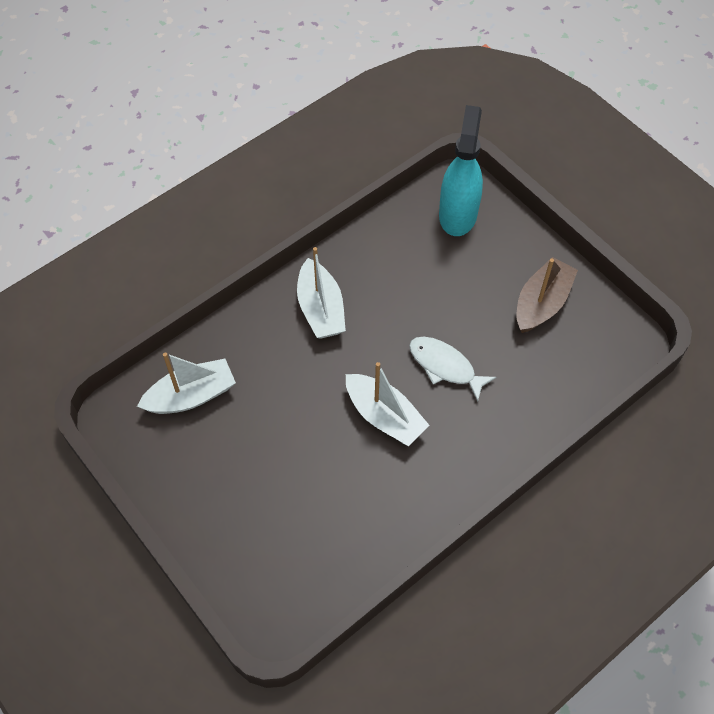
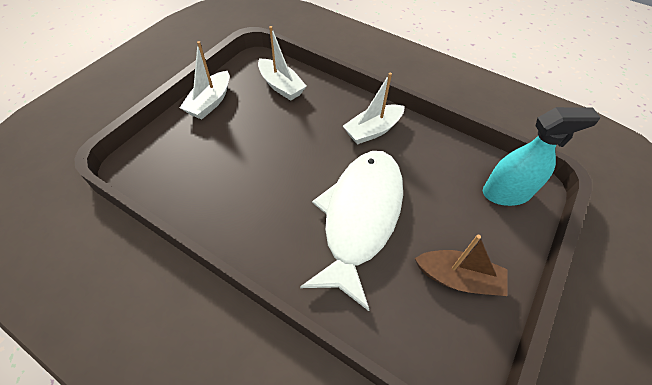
camera: 70 degrees right, 5 degrees down
(384, 416) = (301, 188): white boat -> white boat (210, 102)
(445, 366) = (360, 217): white fish -> white fish, size x2.22

